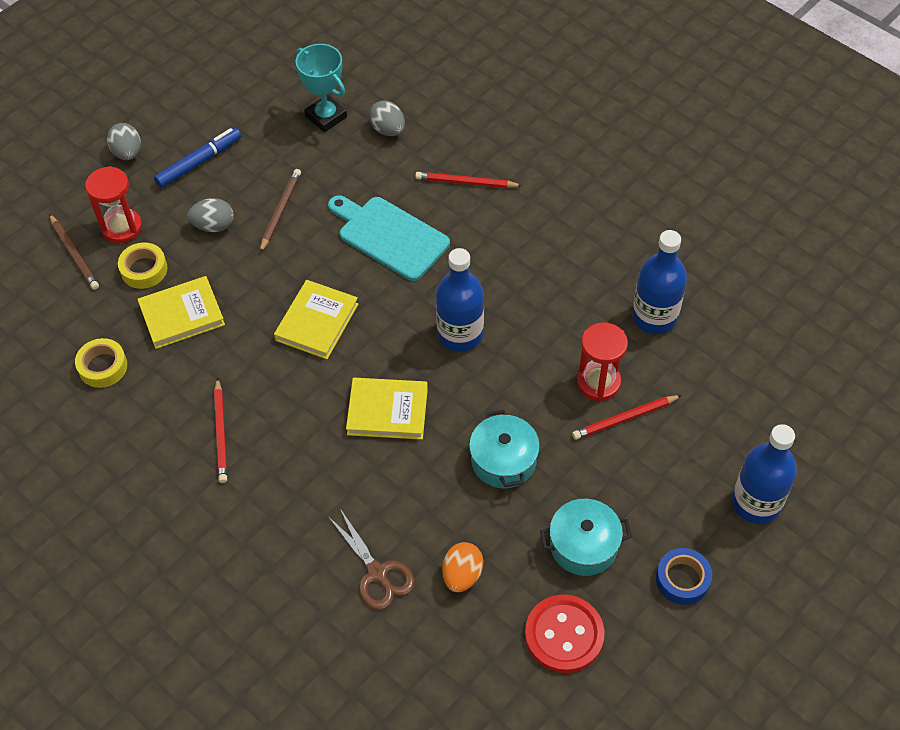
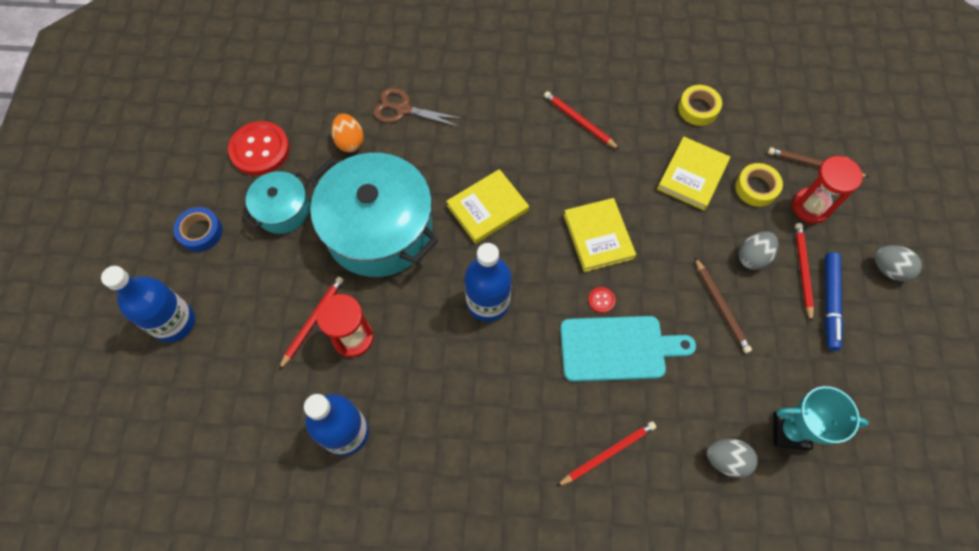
camera: 140 degrees right, 10 degrees up
(190, 192) = (802, 271): none -> red pencil
(366, 275) = (601, 300): none -> red button
(503, 460) = (379, 229): turquoise pot -> turquoise pot, size x1.94

